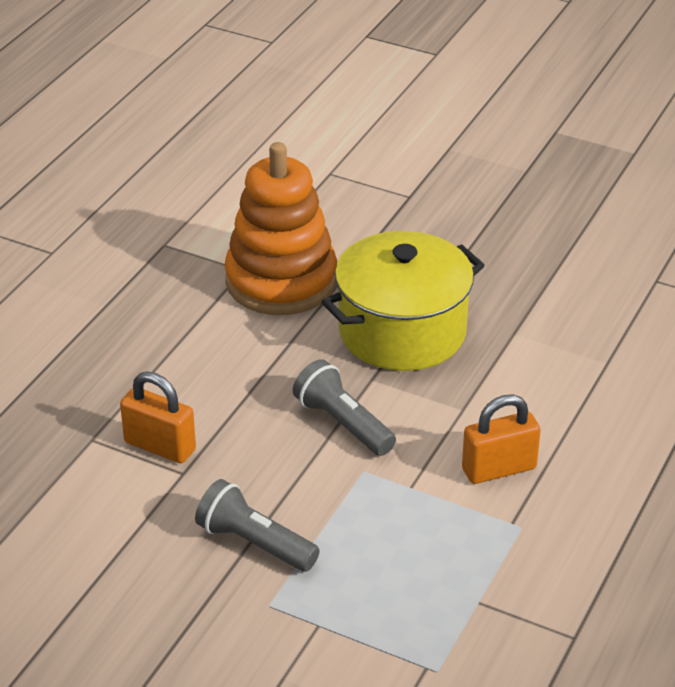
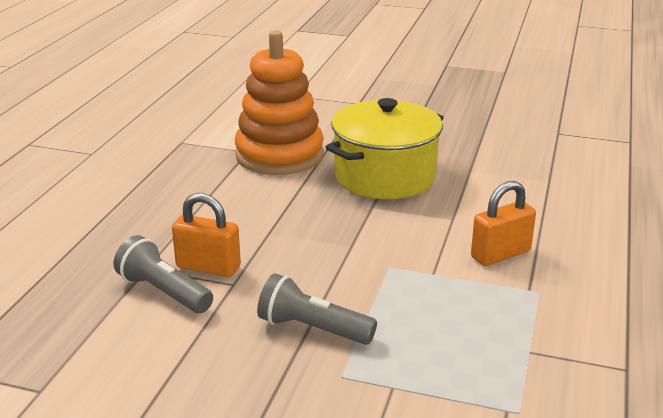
camera: 10 degrees left, 10 degrees down
(343, 423) = (360, 237): grey flashlight -> grey flashlight (164, 292)

